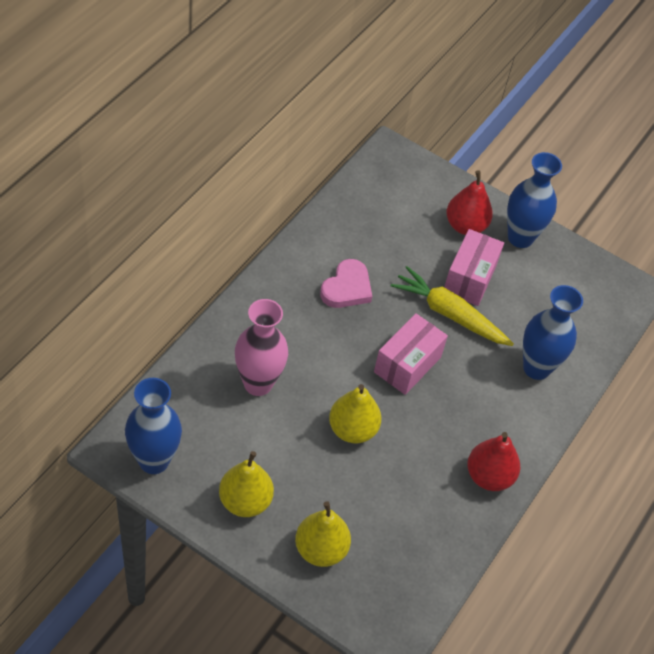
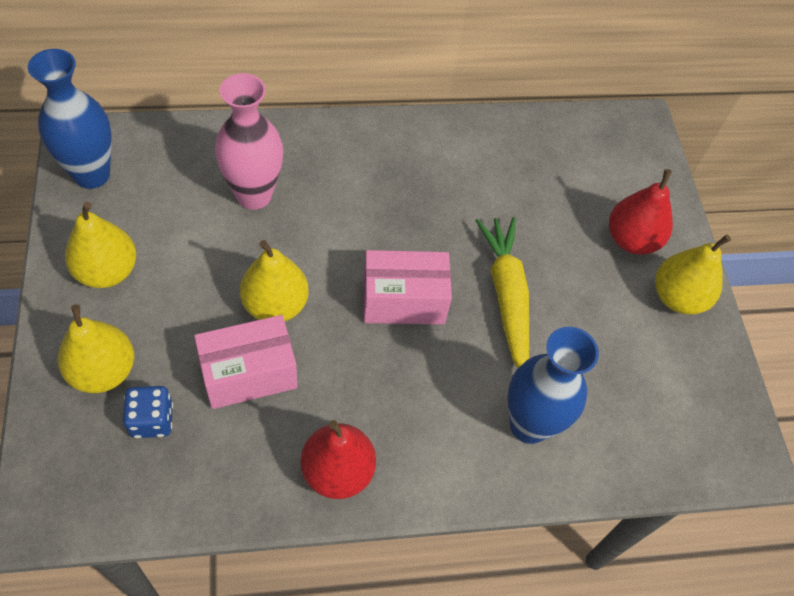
camera: 50 degrees right, 5 degrees up
(347, 288) = (440, 192): pink heart -> none
(378, 545) = (152, 420): none -> blue dice
(470, 278) = (571, 286): pink box -> pink box (249, 374)
(520, 238) = (677, 297): blue vase -> yellow pear

